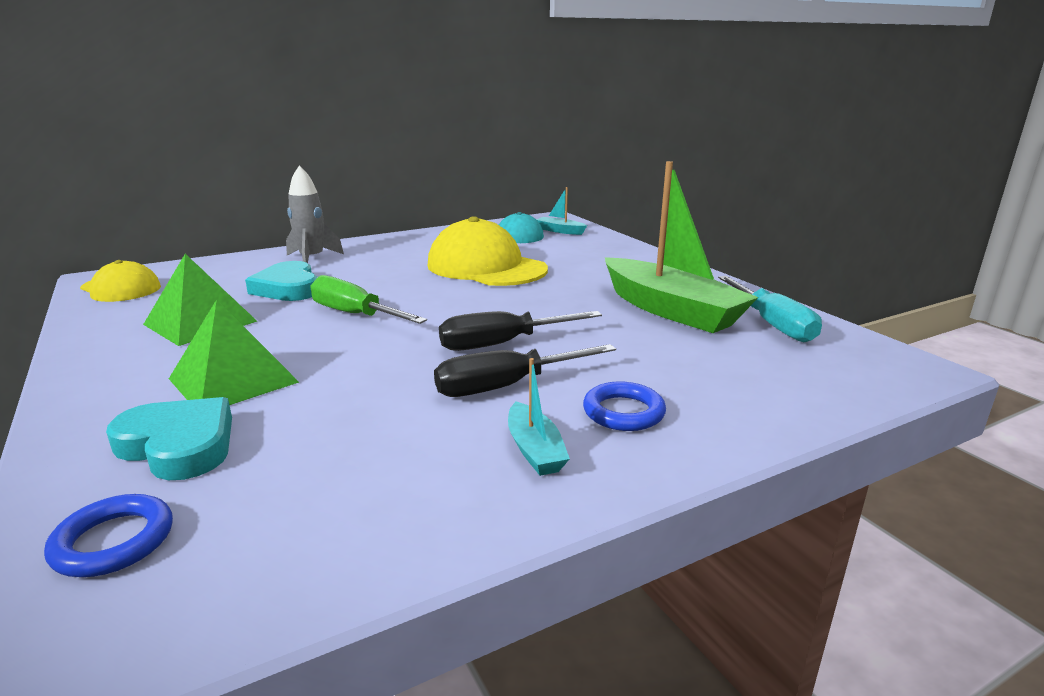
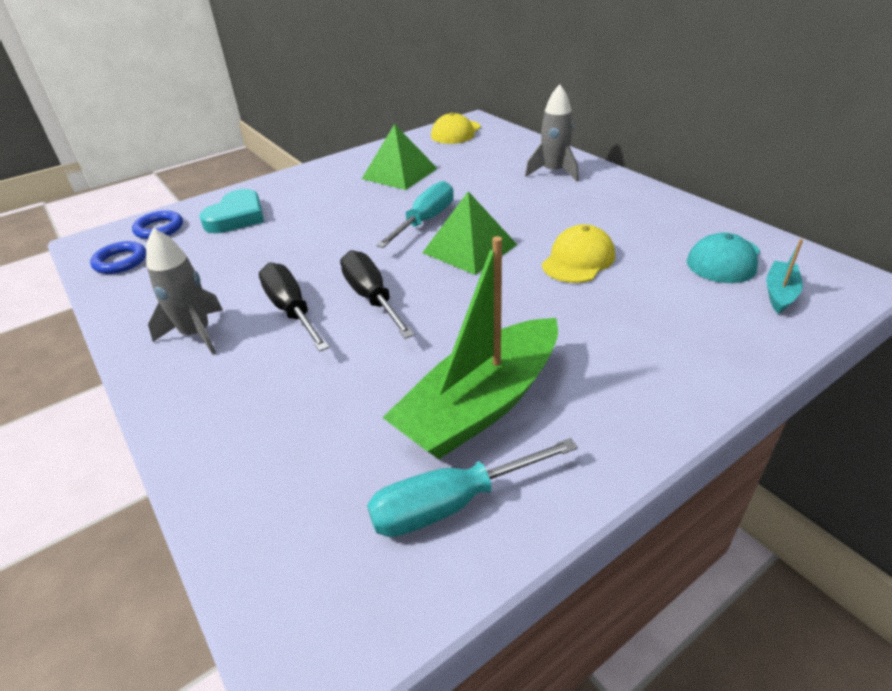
camera: 85 degrees right, 15 degrees up
(233, 380) = (311, 209): green pyramid -> green pyramid (469, 248)
(288, 288) = (476, 182): turquoise heart -> none
(354, 314) = (426, 220): green screwdriver -> turquoise screwdriver
(486, 267) = (578, 260): yellow cap -> yellow cap, size x0.59
(535, 450) = (196, 334): turquoise boat -> grey rocket
(623, 412) = (239, 373): blue ring -> blue ring (120, 261)

